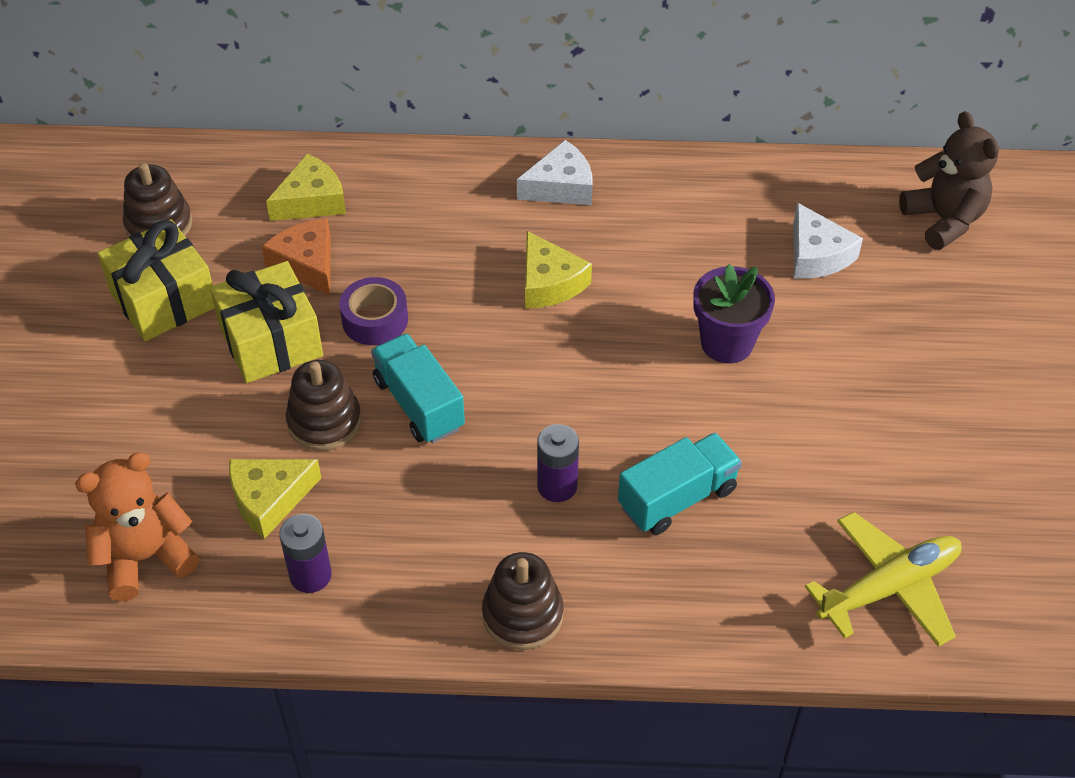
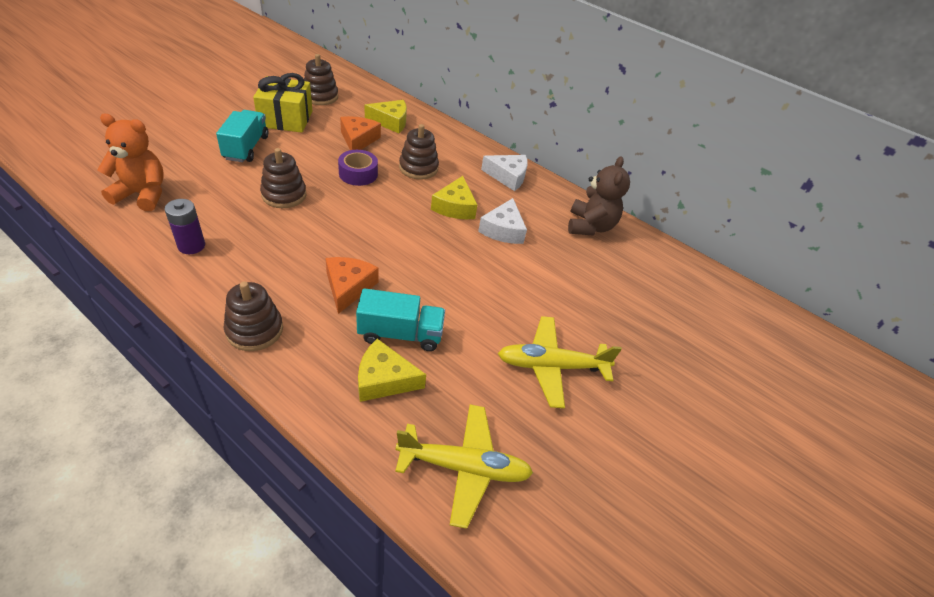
camera: 30 degrees right, 5 degrees down
(269, 499) = (220, 207): yellow cheese -> yellow cheese (384, 379)
(271, 341) = (305, 155): yellow gift -> none
(419, 404) = (332, 214): turquoise truck -> turquoise truck (246, 148)
(438, 254) = (418, 168): none -> brown stacking toy
(557, 486) = (348, 287): purple battery -> orange cheese
(727, 343) = (514, 284): purple flower pot -> none
(817, 255) = (610, 277): white cheese -> white cheese (503, 230)
(862, 417) = (551, 366): none -> yellow plane
(943, 220) = (706, 306): brown teddy bear -> brown teddy bear (590, 226)

